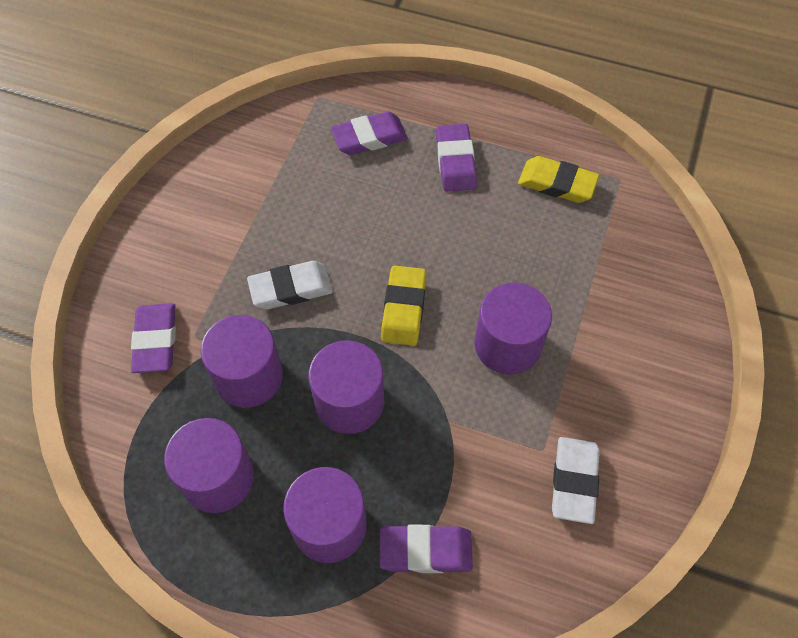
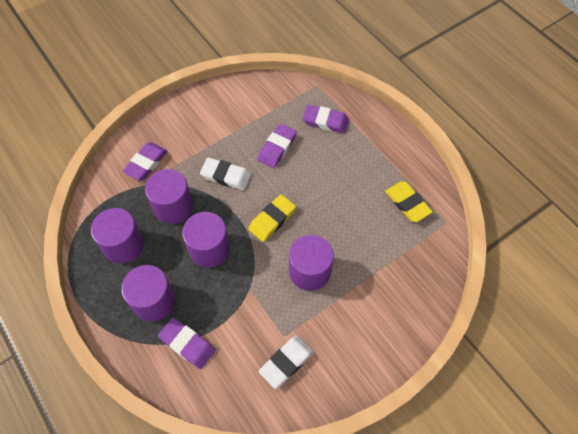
camera: 35 degrees right, 0 degrees up
(455, 161) = (361, 159): purple eraser -> purple eraser (277, 148)

